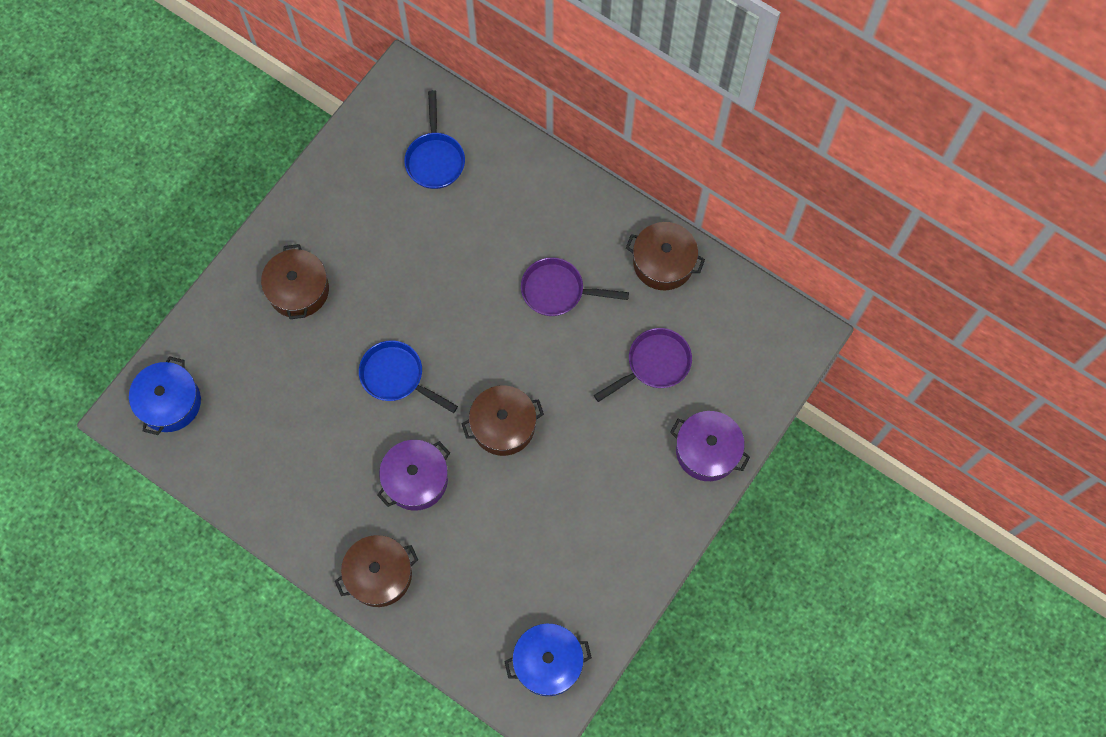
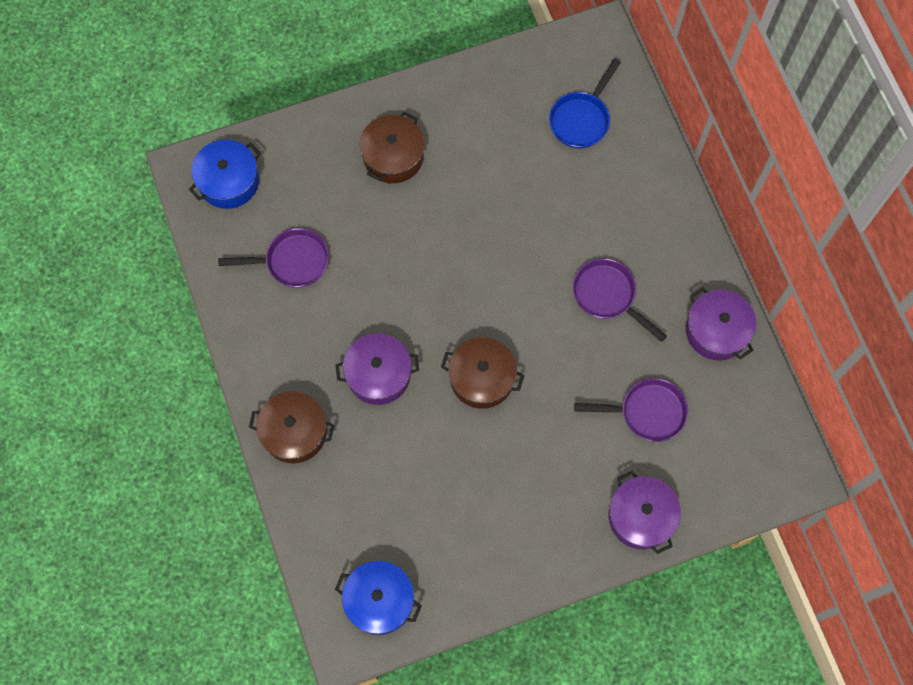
camera: 35 degrees right, 0 degrees up
(275, 434) = (292, 261): none -> purple pan
(396, 377) = (422, 279): blue pan -> none
(663, 263) = (716, 331): brown pot -> purple pot

